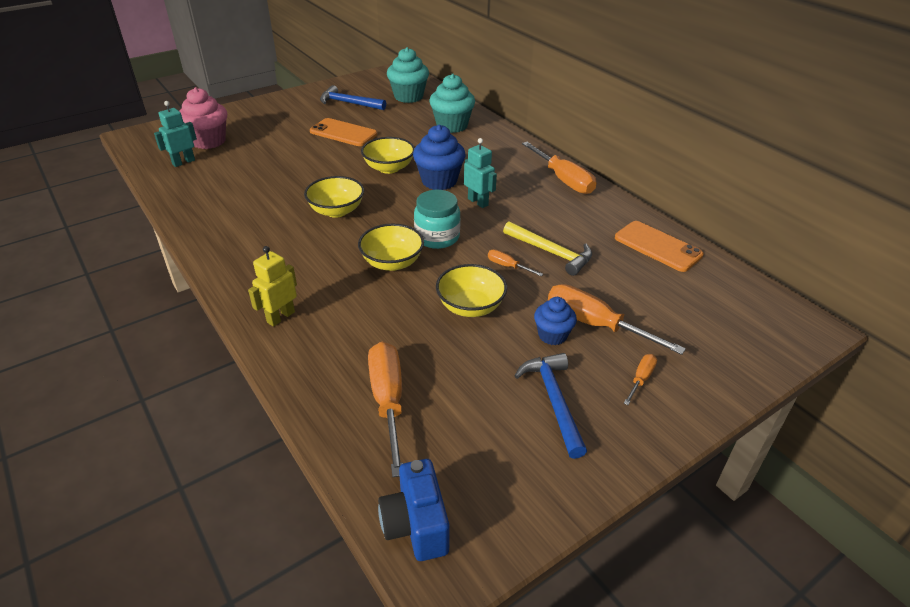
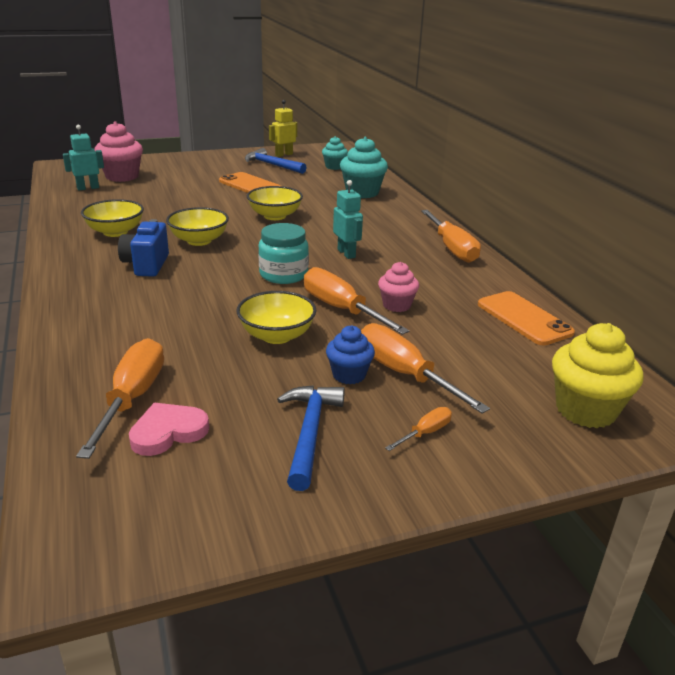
camera: 15 degrees right, 10 degrees down
(280, 317) = (82, 312): yellow robot -> yellow robot (284, 154)
(392, 262) = (223, 287): yellow bowl -> yellow bowl (115, 232)
(408, 97) = (334, 167): turquoise cupcake -> turquoise cupcake, size x0.60
(416, 525) = (77, 513): blue camera -> blue camera (146, 265)
(439, 181) = (318, 232): blue cupcake -> none
(440, 428) = (168, 432): none -> pink heart
(507, 266) = (340, 309): orange screwdriver -> orange screwdriver, size x2.09
(551, 253) = (396, 305): yellow hammer -> pink cupcake
(744, 329) = (585, 410): none -> yellow cupcake

